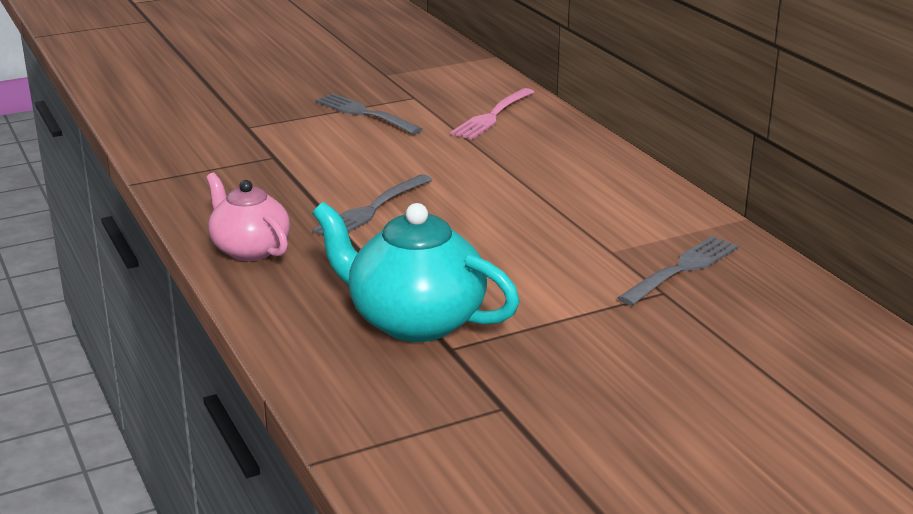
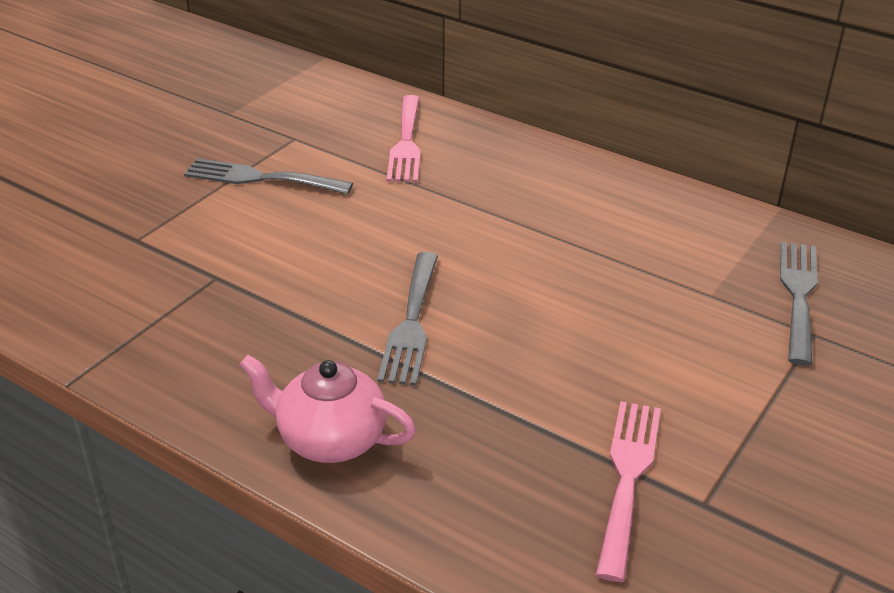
camera: 30 degrees left, 10 degrees up
(415, 321) = (627, 478): turquoise teapot -> pink fork

